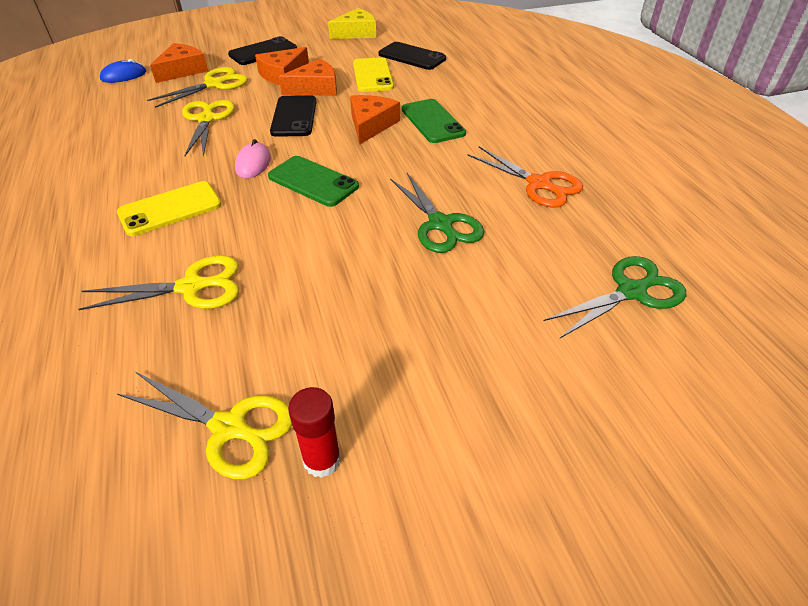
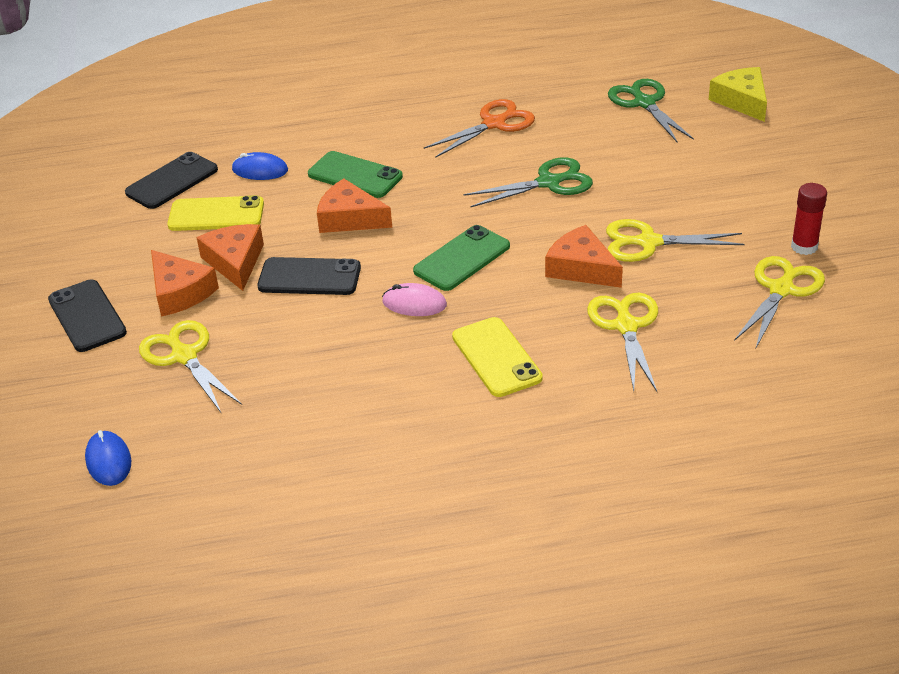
camera: 80 degrees left, 5 degrees down
(182, 70) = (118, 395): orange cheese -> orange cheese (581, 268)
(206, 119) = (292, 352): yellow scissors -> yellow scissors (649, 242)
(356, 33) = (62, 227): yellow cheese -> yellow cheese (742, 101)
(432, 84) = (260, 170): none -> blue mouse
(432, 121) = (355, 175): green phone -> green phone turned 45 degrees clockwise

